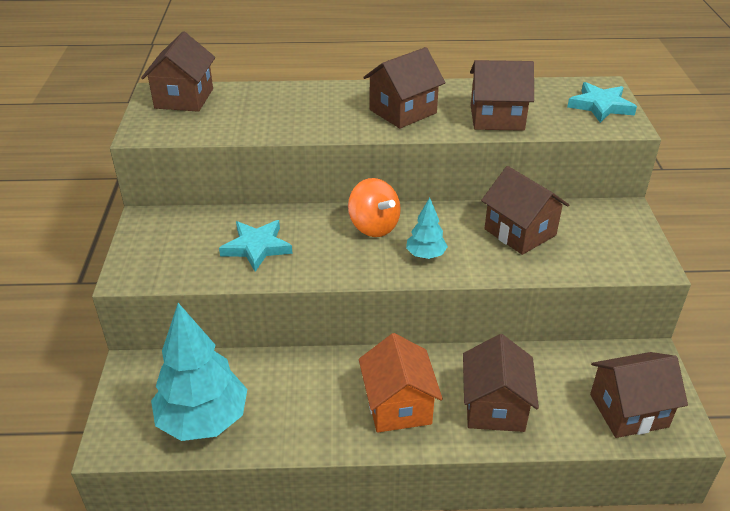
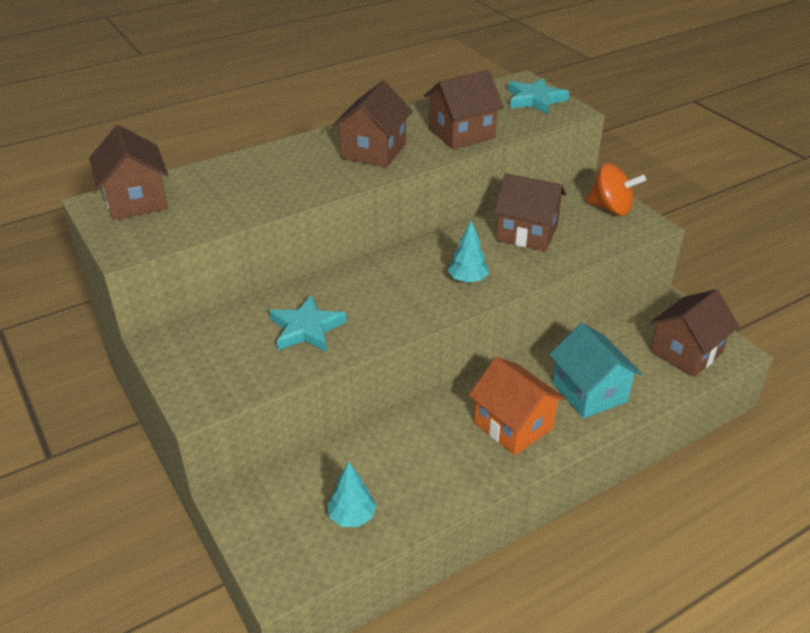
camera: 30 degrees left, 0 degrees up
(203, 420) = (352, 517): turquoise tree -> turquoise tree, size x0.48
(373, 226) = (399, 271): orange spinning top -> orange spinning top (610, 208)
(494, 406) = (589, 392): brown house -> turquoise house

